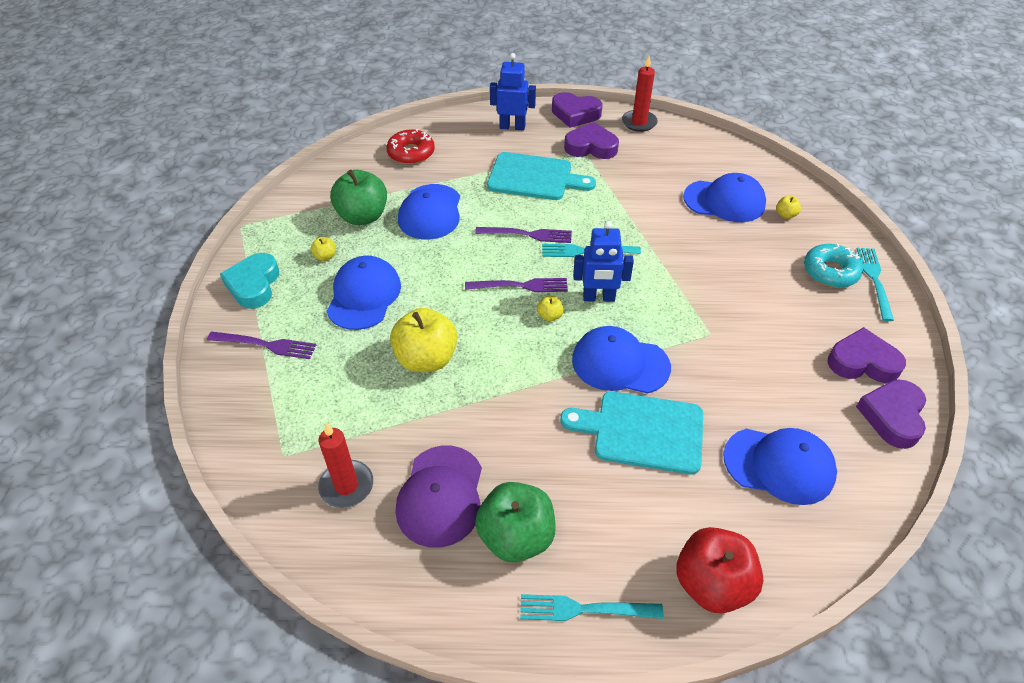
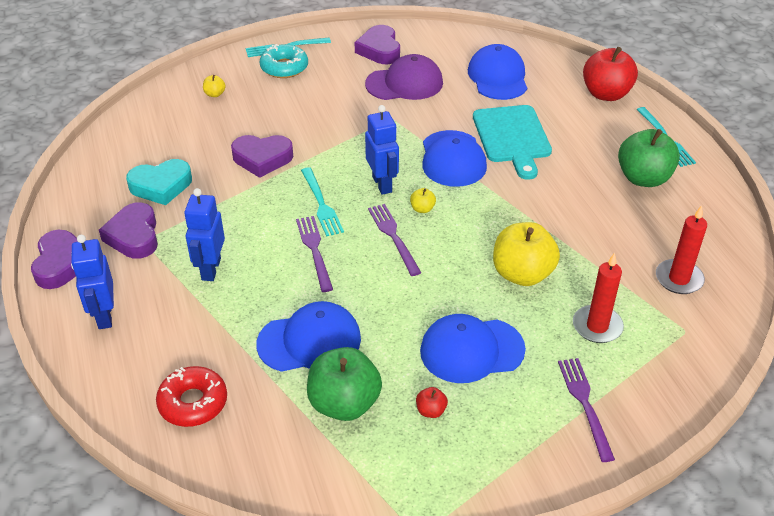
camera: 110 degrees left, 5 degrees down
(254, 285) = (512, 460): turquoise heart -> turquoise heart (161, 186)
(325, 256) = (431, 411): yellow apple -> red apple
(440, 496) = (644, 223): purple cap -> purple cap (404, 83)
(534, 177) = (210, 269): turquoise cutting board -> blue robot
(639, 122) = (72, 207): red candle -> red candle (597, 326)
(724, 201) = (206, 130): blue cap -> none
(892, 416) = (424, 37): purple heart -> purple heart (262, 159)

